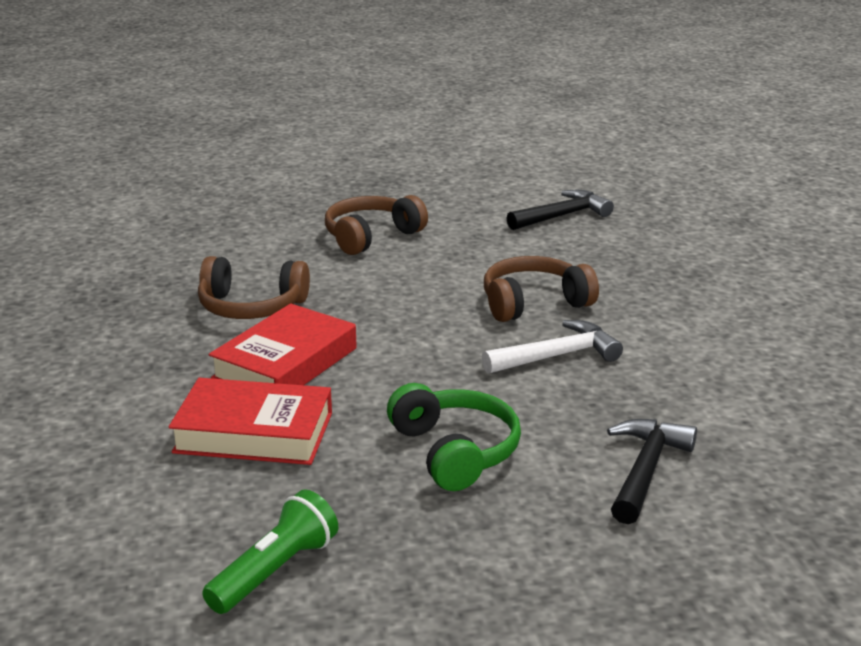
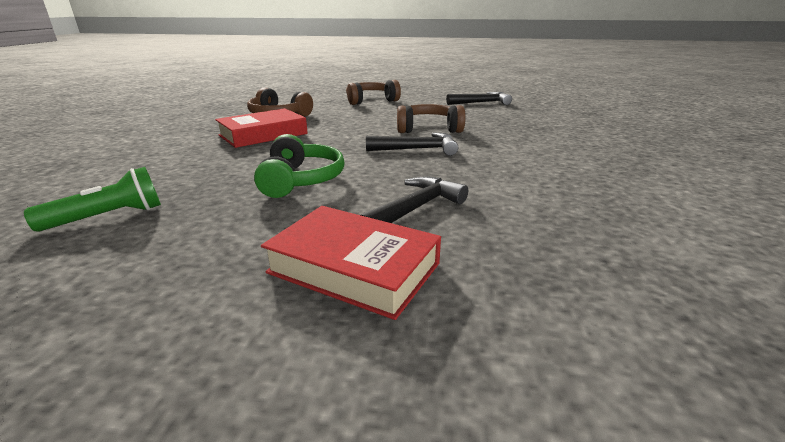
camera: 20 degrees right, 0 degrees up
(254, 432) = (204, 156): red book -> red book (354, 268)
(557, 356) = (417, 149): white hammer -> black hammer

